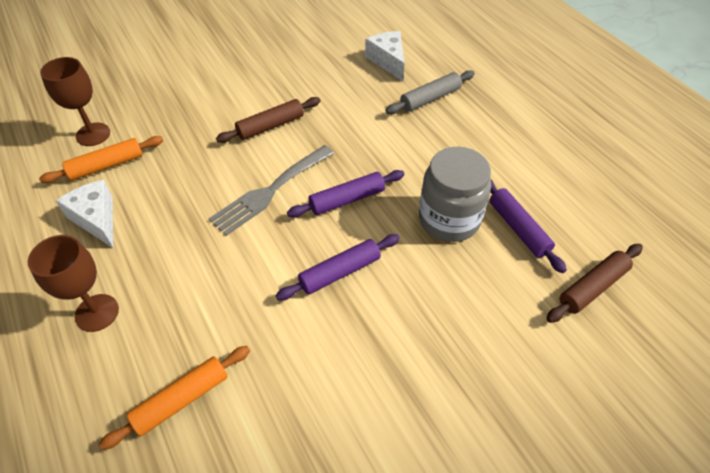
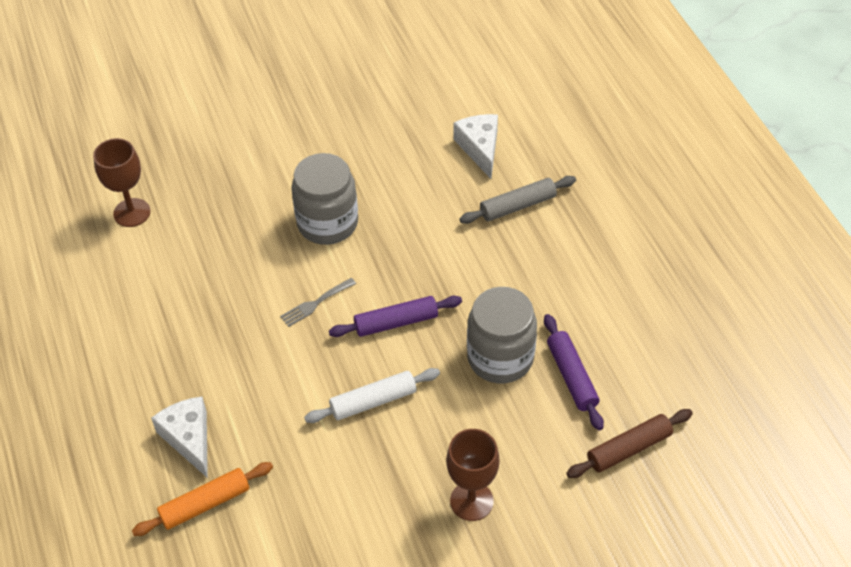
camera: 10 degrees right, 0 degrees up
(96, 219) = (133, 314): white cheese -> white cheese (189, 438)
(97, 313) = (131, 413): brown goblet -> brown goblet (471, 501)
(106, 166) = (145, 253): orange rolling pin -> none
(270, 191) = (315, 303): grey fork -> grey fork, size x0.53
(271, 126) = (327, 223): brown rolling pin -> grey jar
(339, 272) = (373, 401): purple rolling pin -> white rolling pin

